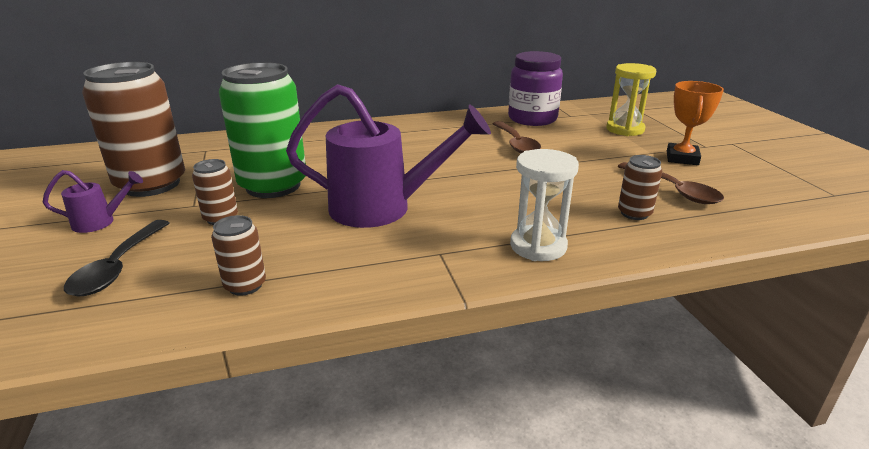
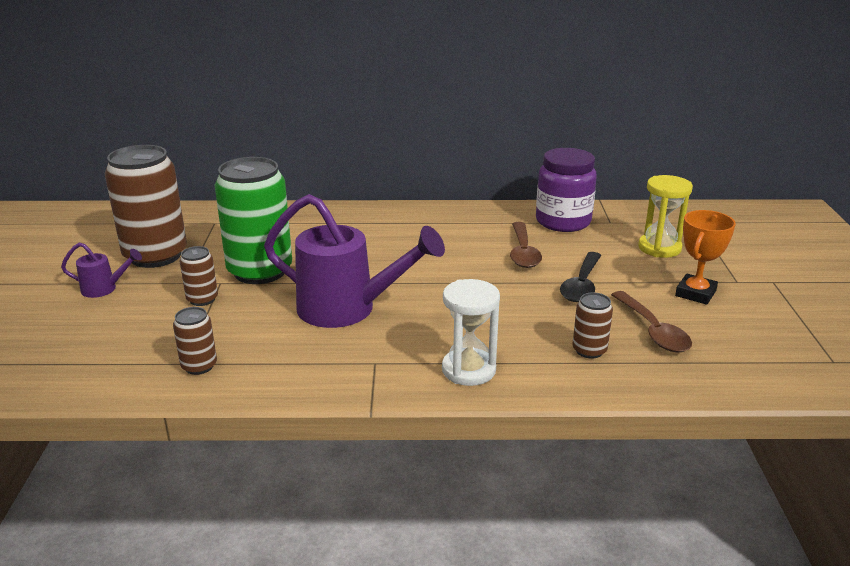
camera: 15 degrees right, 0 degrees up
(118, 267) = (107, 334): black spoon -> black spoon (581, 285)

